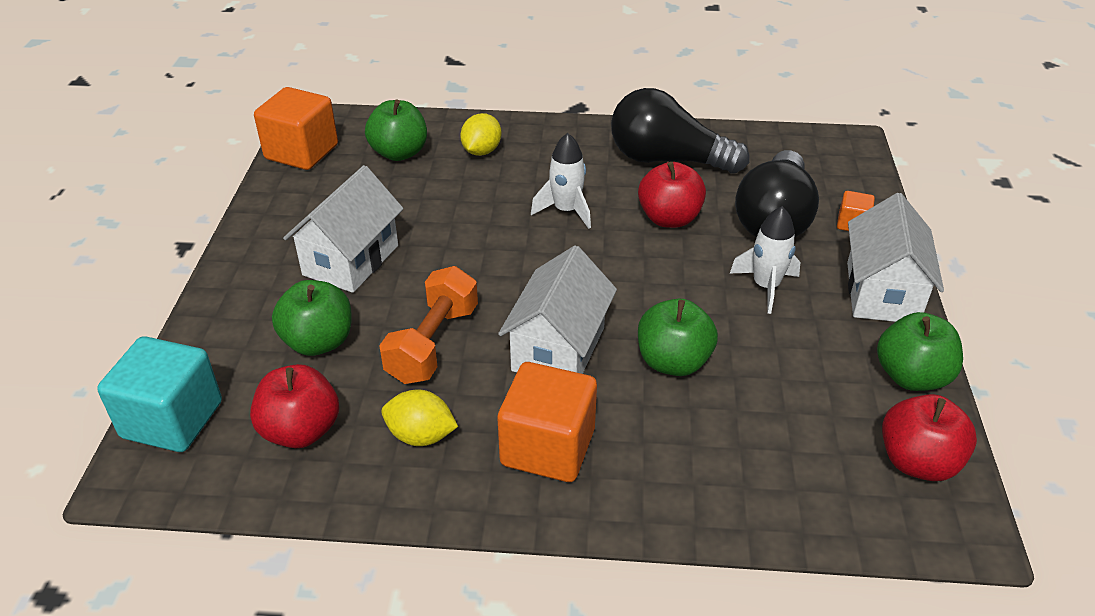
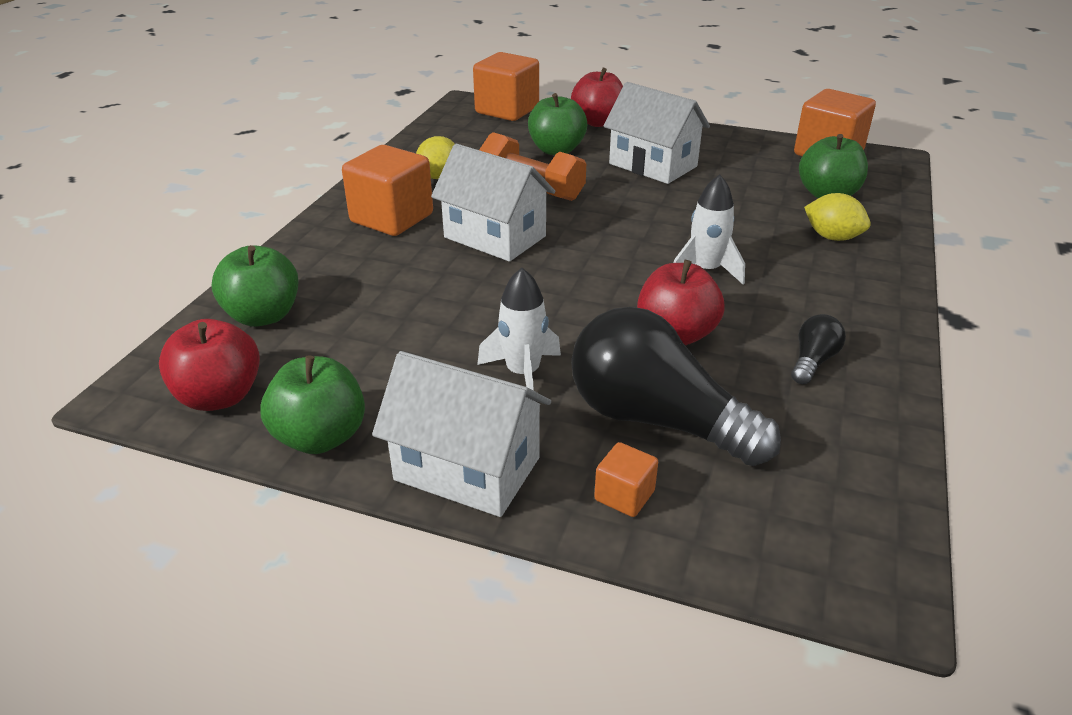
camera: 105 degrees right, 5 degrees down
(172, 419) = (507, 110): turquoise cube -> orange cube
(301, 431) = (471, 142): red apple -> red apple (598, 122)
(667, 160) = (812, 361): black light bulb -> black light bulb, size x0.43
(673, 362) = (444, 288): green apple -> green apple (263, 316)

